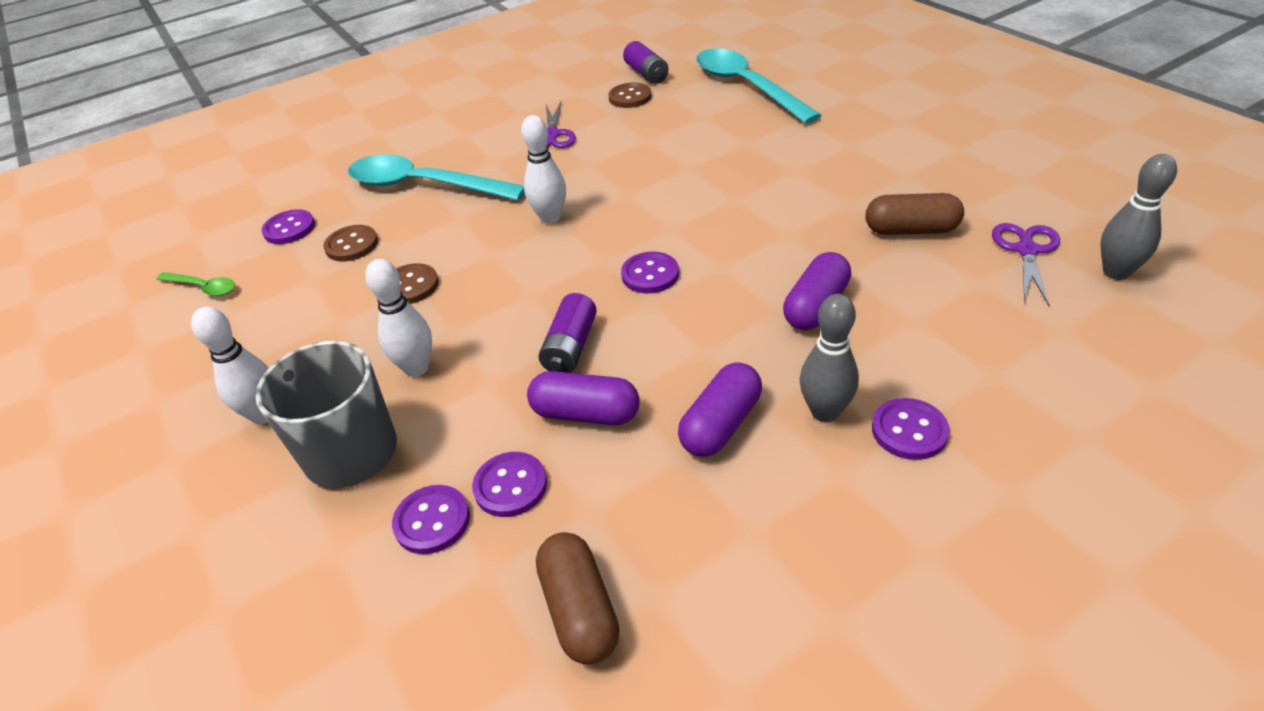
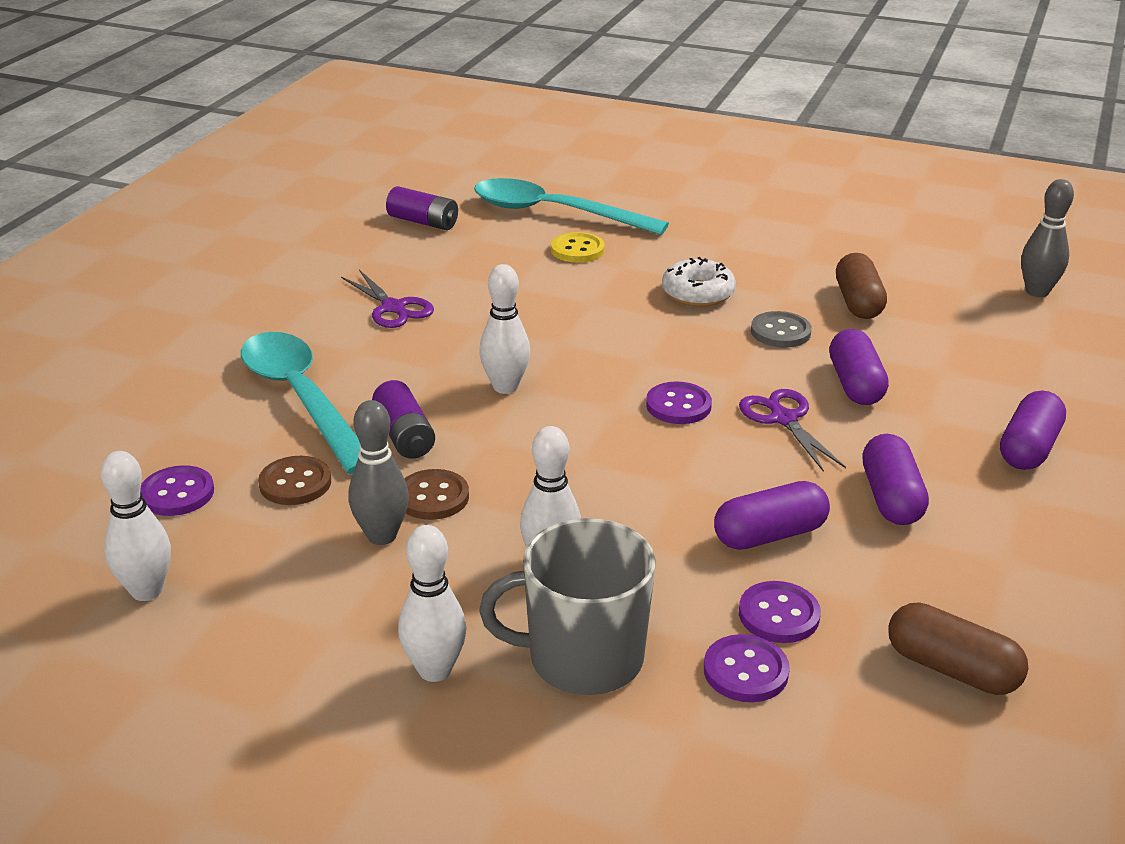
camera: 40 degrees left, 10 degrees down
(203, 288) = (147, 591): green spoon -> white bowling pin
(424, 186) = (301, 398): turquoise spoon -> turquoise spoon turned 75 degrees clockwise
(570, 347) = (683, 489): purple battery -> purple battery (404, 435)
(630, 97) = (436, 250): brown button -> none
(728, 121) = (577, 250): none -> yellow button
(779, 182) = (698, 293): none -> white donut
(807, 237) = (780, 332): none -> grey button
(825, 412) = (956, 458): grey bowling pin -> grey bowling pin (382, 536)
(909, 431) = (1028, 448): purple button -> purple capsule
(911, 230) = (858, 302): brown capsule -> brown capsule turned 60 degrees counterclockwise
(1026, 250) = (961, 294): purple scissors -> purple scissors (783, 419)

